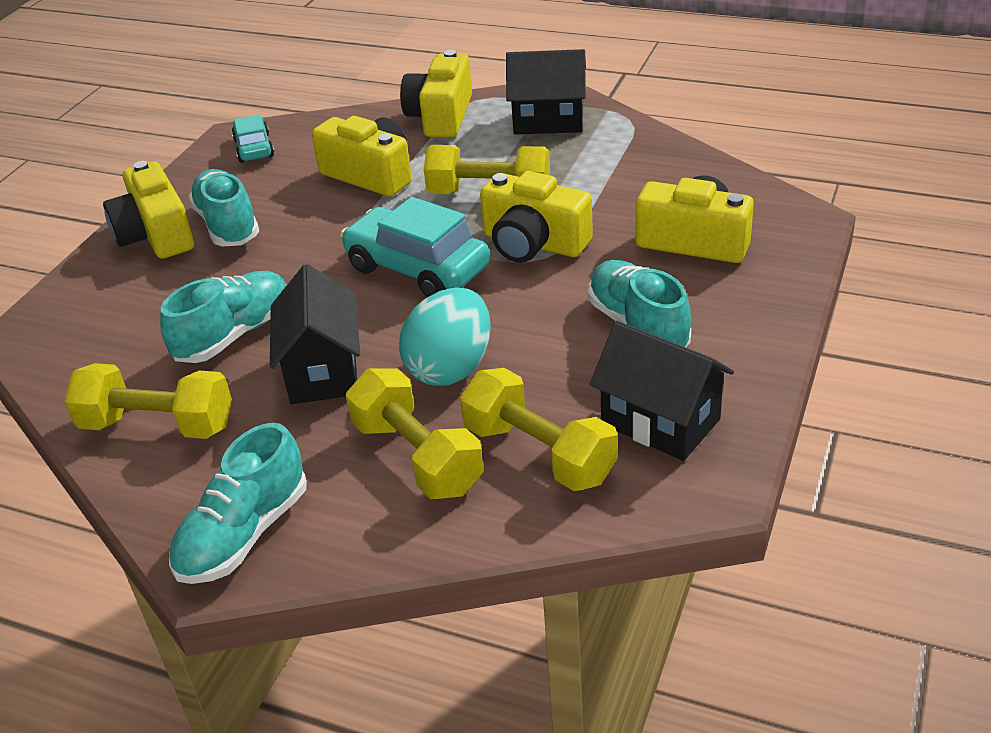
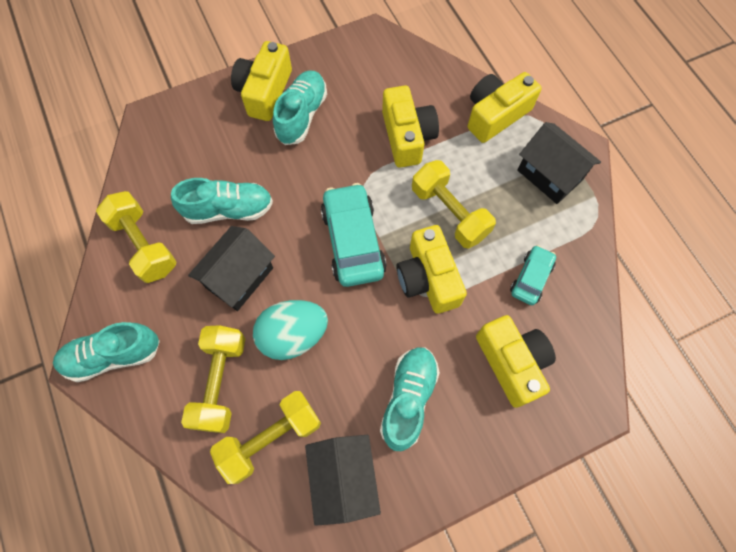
camera: 40 degrees right, 30 degrees up
(254, 148) = (373, 56): turquoise car -> turquoise car (531, 278)
(539, 453) = (270, 438): yellow dumbbell -> yellow dumbbell turned 60 degrees clockwise

